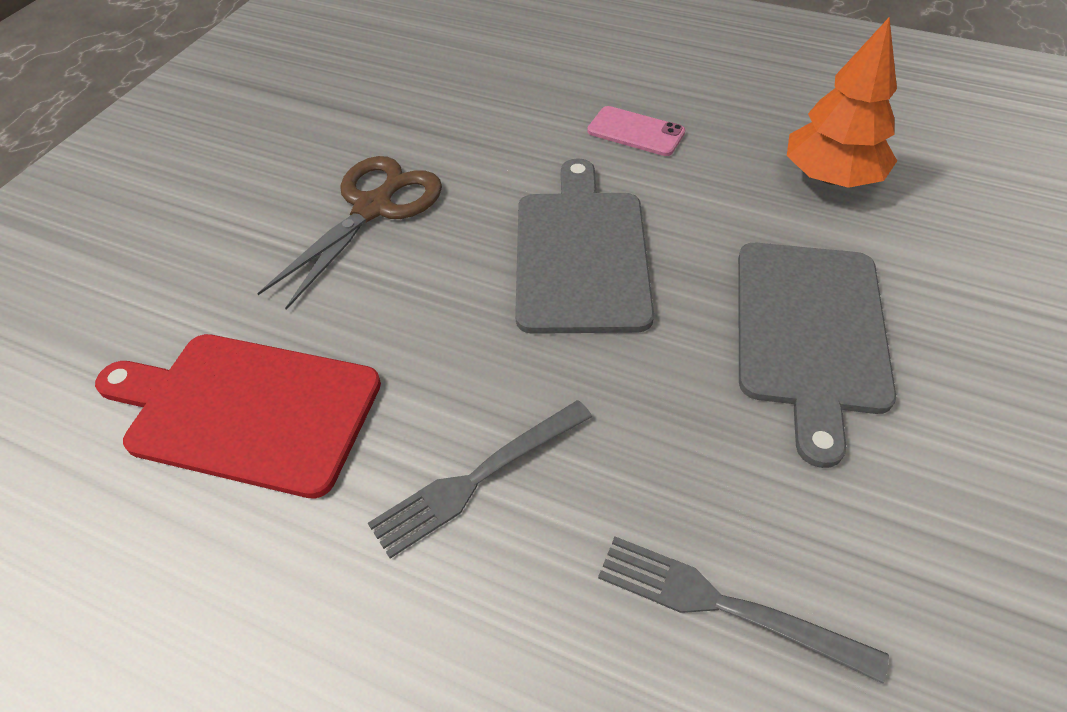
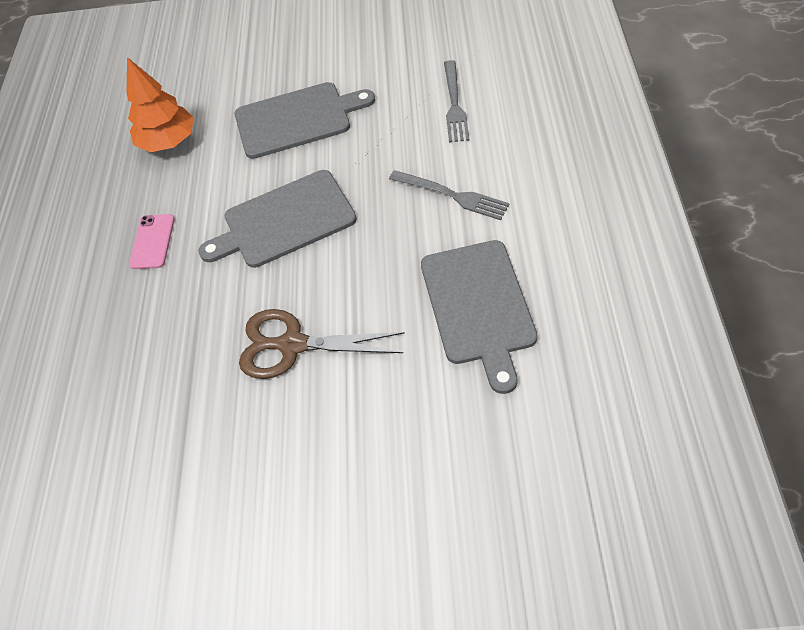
camera: 110 degrees left, 5 degrees up
(247, 411) = (478, 306): red cutting board -> grey cutting board

